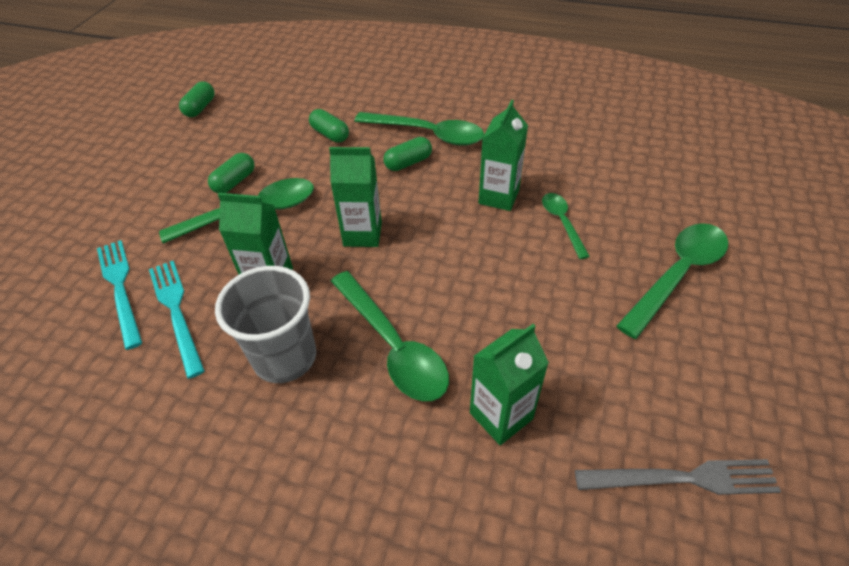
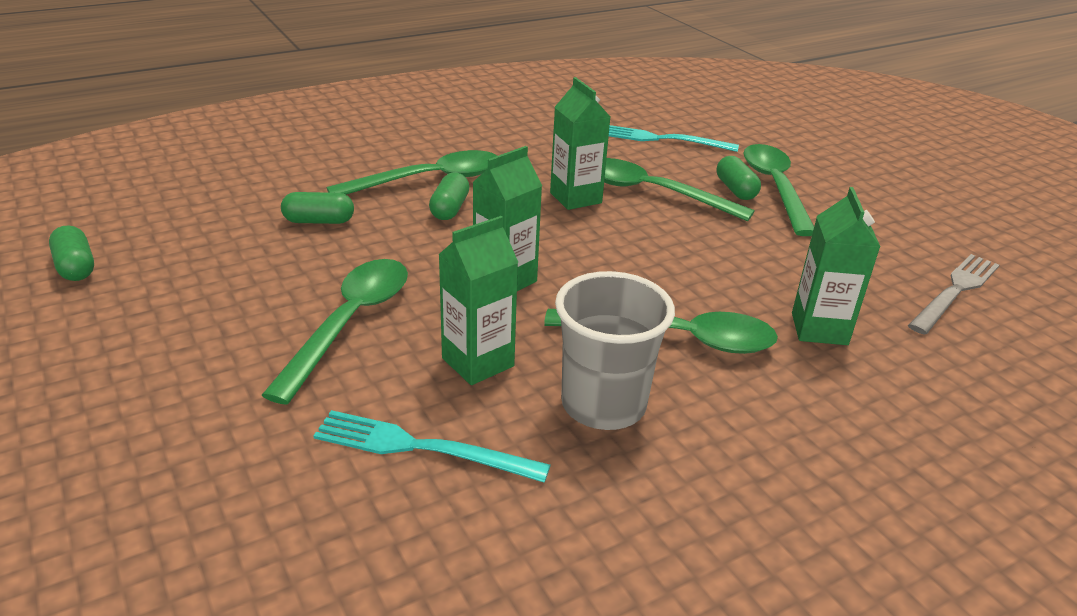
camera: 50 degrees left, 15 degrees down
(120, 288) = (304, 475): turquoise fork -> turquoise fork (663, 139)
(235, 182) = (273, 309): green capsule -> green capsule (735, 190)
(562, 222) = (652, 192): green spoon -> green spoon, size x1.78

